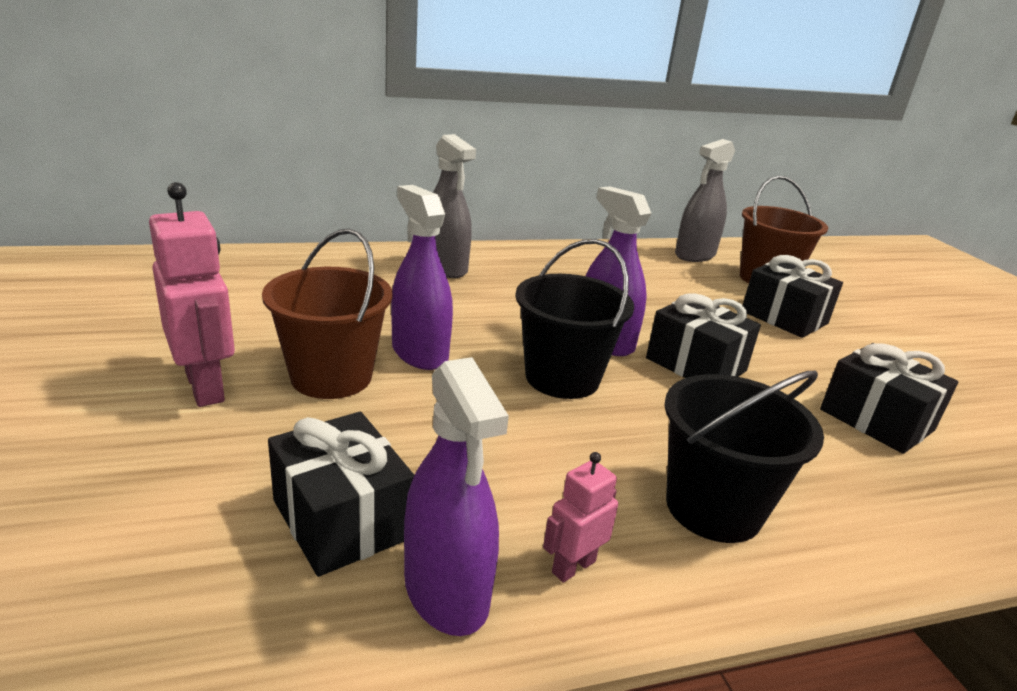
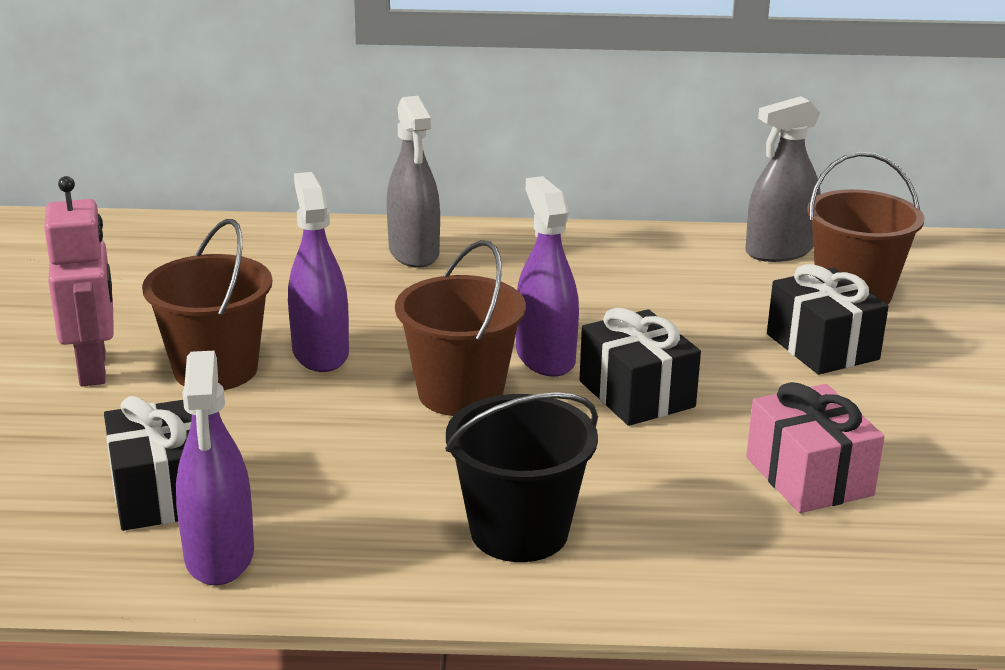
camera: 20 degrees right, 0 degrees up
(562, 378) = (460, 393): black bucket -> brown bucket
(573, 566) = (341, 556): pink robot -> none
(876, 420) = (809, 476): black gift -> pink gift

